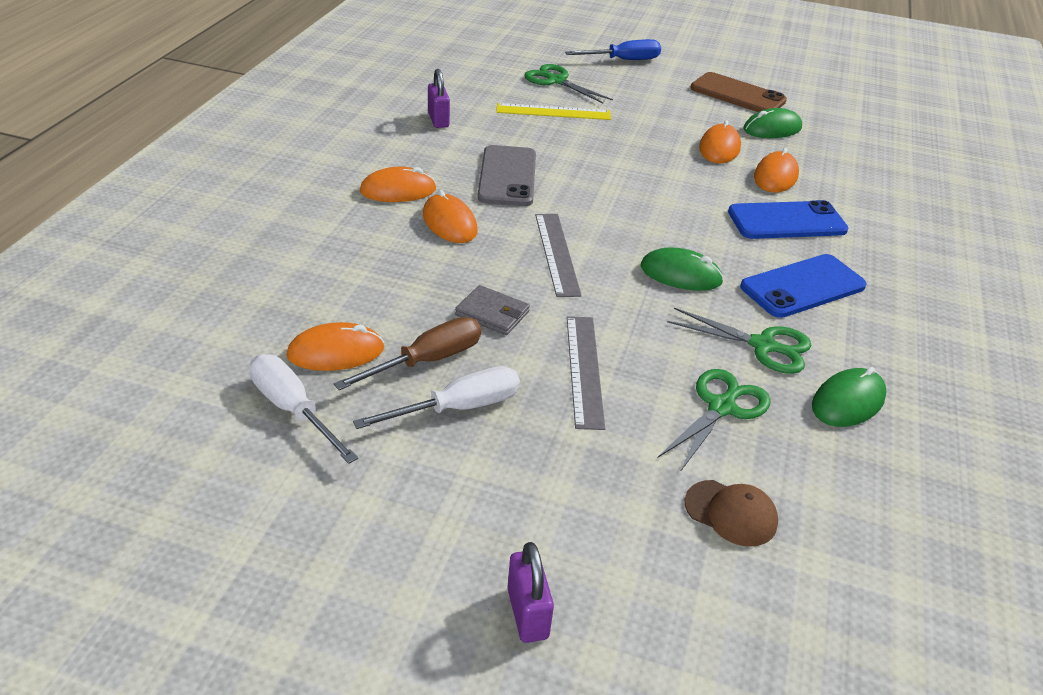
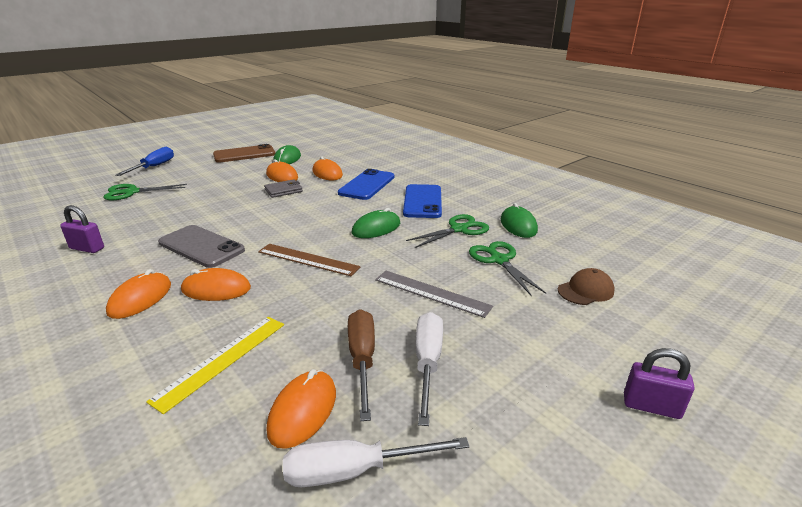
camera: 55 degrees left, 10 degrees down
(492, 313) = (340, 308): grey wallet -> grey wallet (283, 190)
(553, 112) = (162, 205): yellow ruler -> yellow ruler (222, 360)
(557, 253) = (308, 259): grey ruler -> brown ruler

